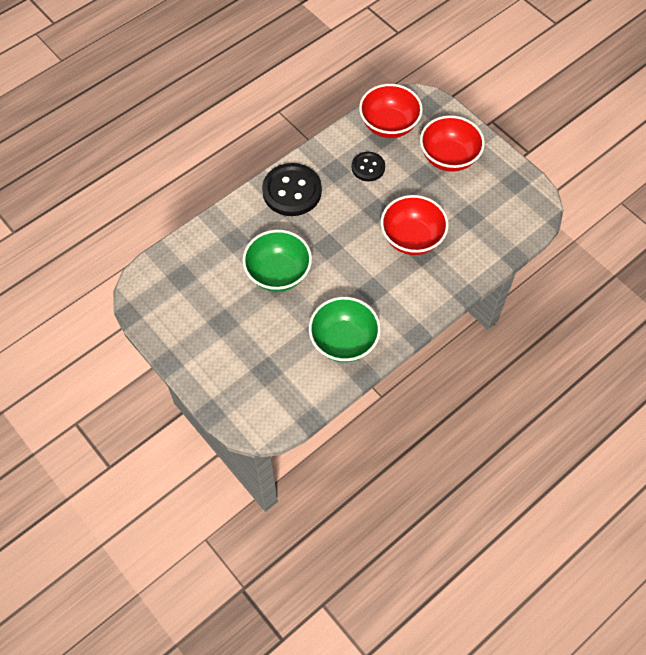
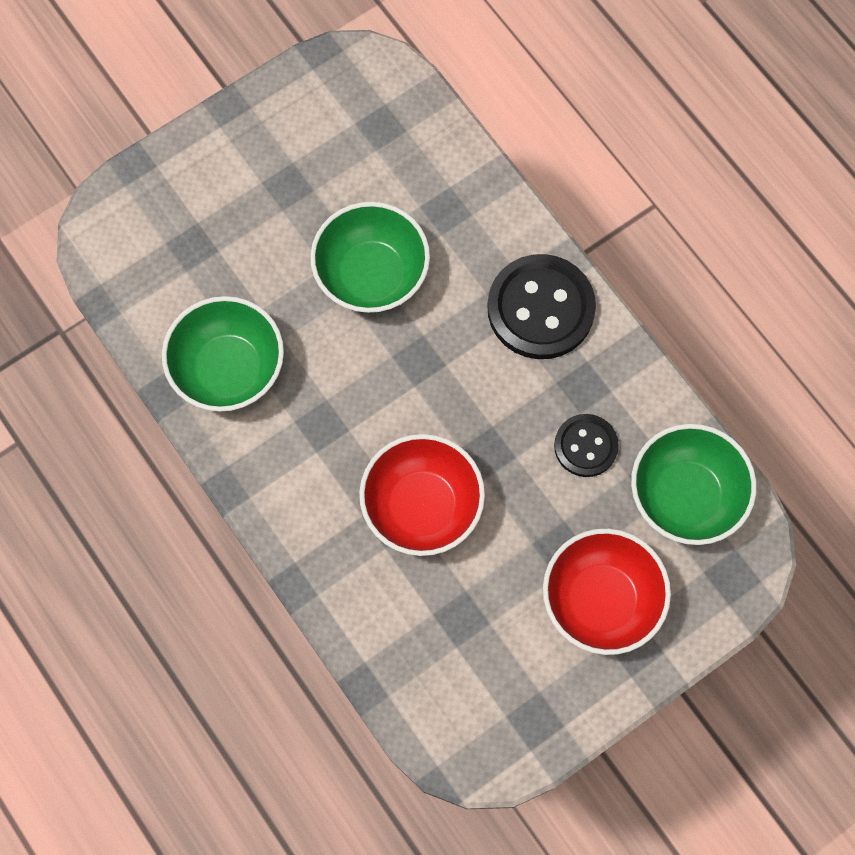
camera: 95 degrees right, 10 degrees up
(389, 125) = (685, 496): red bowl -> green bowl

